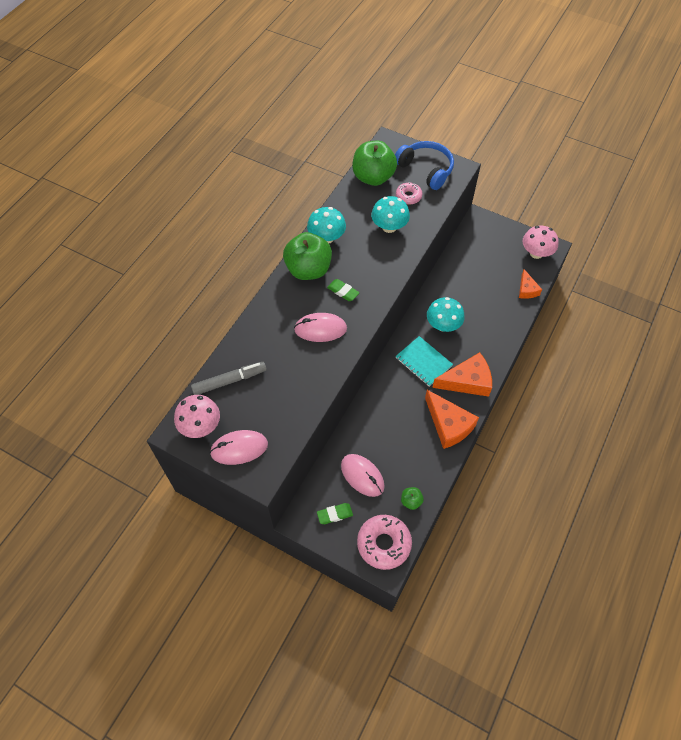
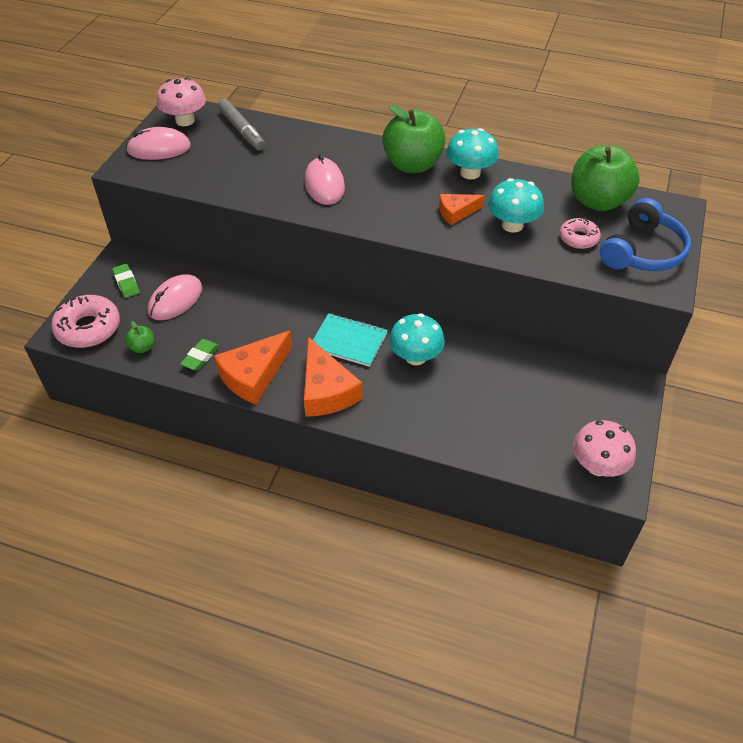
camera: 80 degrees right, 10 degrees down
(239, 448) = (159, 148): pink mouse -> pink mouse turned 75 degrees counterclockwise
(343, 291) = (387, 196): green eraser -> green eraser (200, 357)
(423, 362) = (348, 341): turquoise notebook -> turquoise notebook turned 75 degrees clockwise
(527, 289) = (514, 455): orange cheese -> orange cheese (456, 212)

